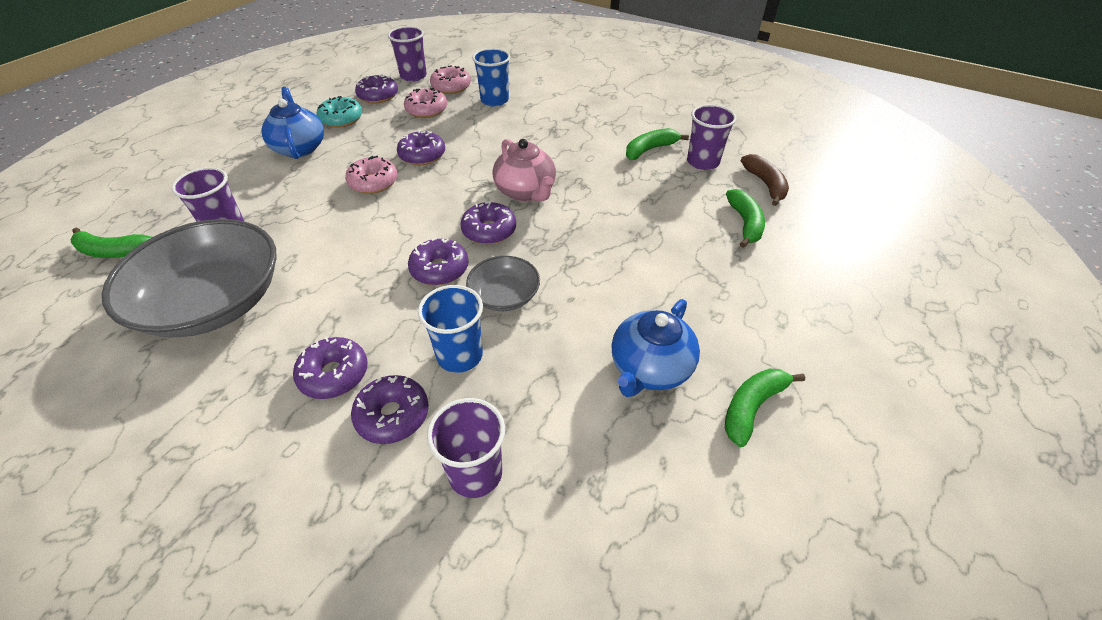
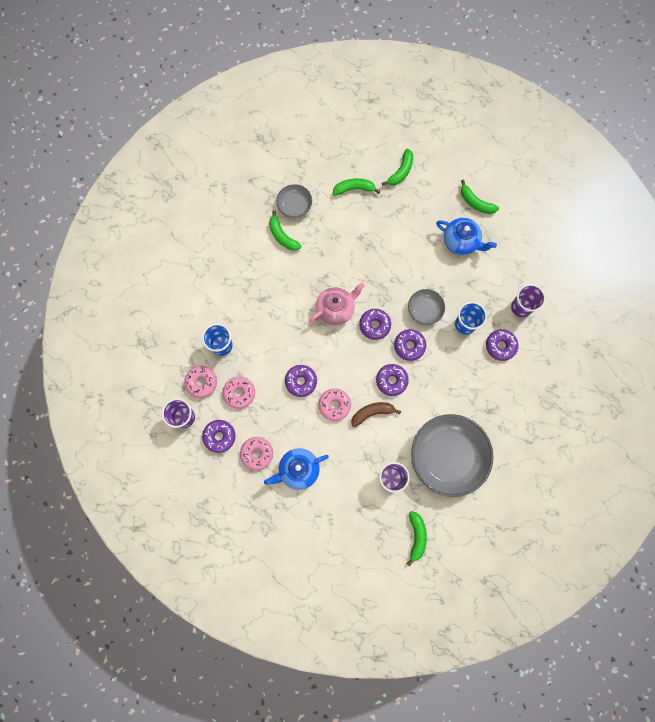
camera: 95 degrees left, 30 degrees up
(334, 374) = (483, 378): purple donut -> purple donut (391, 380)
(341, 119) = (257, 453): turquoise donut -> pink donut
(702, 162) = (294, 205): purple cup -> grey bowl
(765, 184) = (315, 173): brown banana -> brown banana (372, 413)
(797, 286) = (401, 171): none -> green banana

